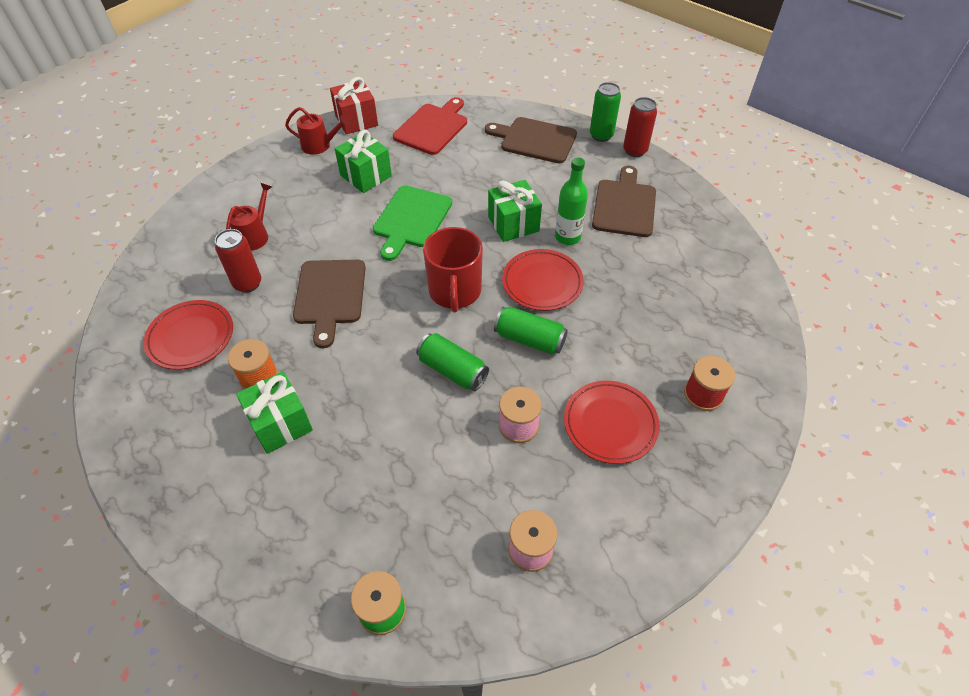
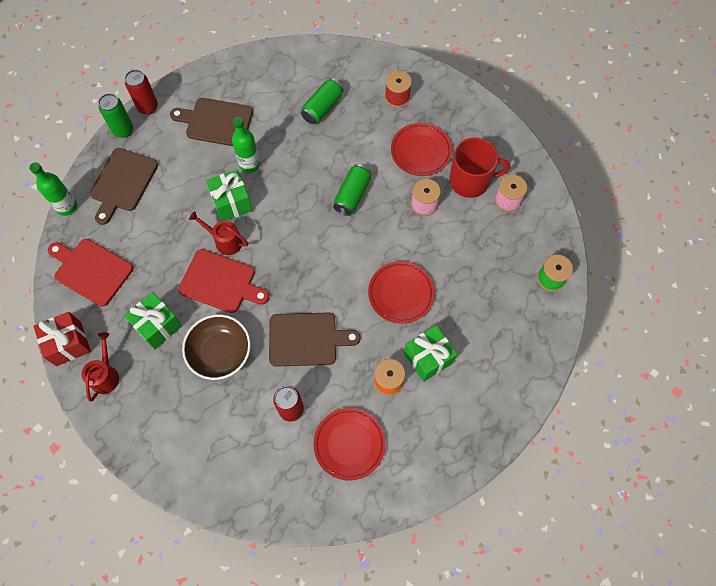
camera: 90 degrees left, 15 degrees up
(255, 235) = (232, 415): red watering can -> red watering can (225, 241)
(328, 223) = (220, 352): none -> brown bowl
(411, 219) = (220, 282): green cutting board -> red cutting board
(452, 370) = (380, 245): green can -> green can (322, 107)
(455, 291) = (305, 245): red mug -> red mug (470, 181)
(504, 106) = (67, 207): none -> green bottle
(542, 283) = (298, 184): red plate -> red plate (401, 293)

